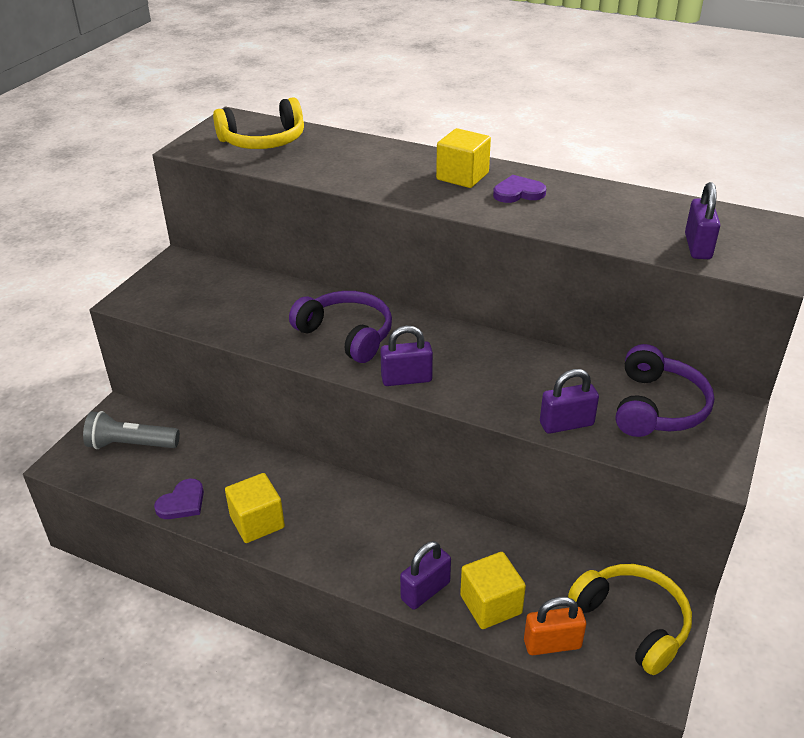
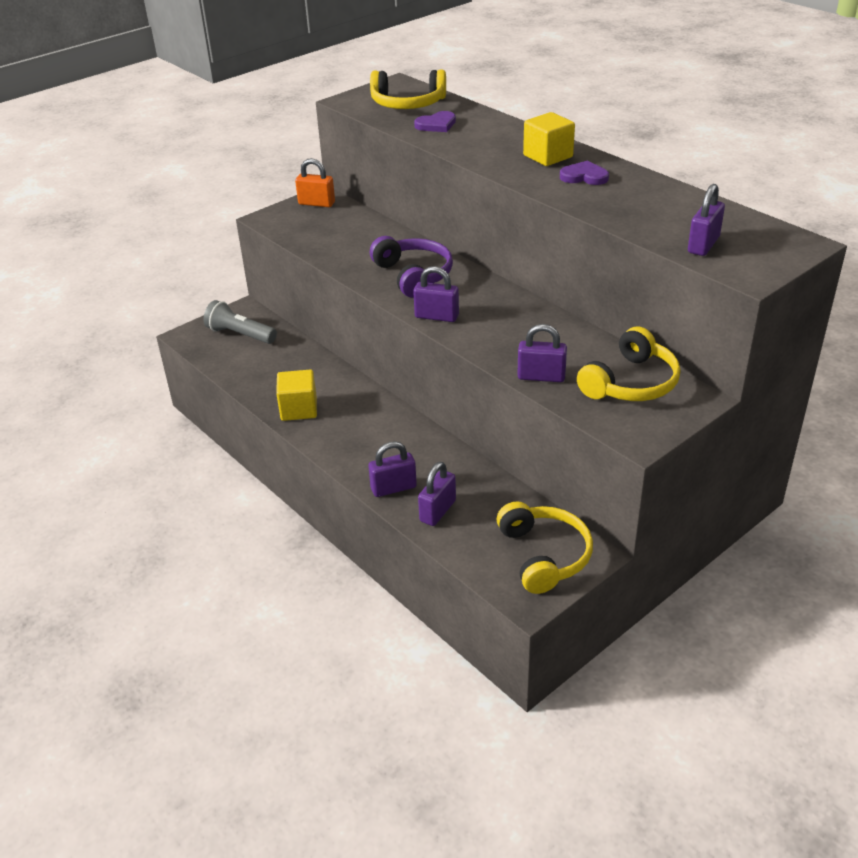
camera: 25 degrees right, 0 degrees up
(182, 502) = (253, 382): purple heart -> purple heart (436, 125)
(491, 604) = (437, 511): yellow cube -> purple padlock
(552, 644) = (467, 550): orange padlock -> orange padlock (316, 203)
(657, 407) = (631, 383): purple headphones -> yellow headphones

